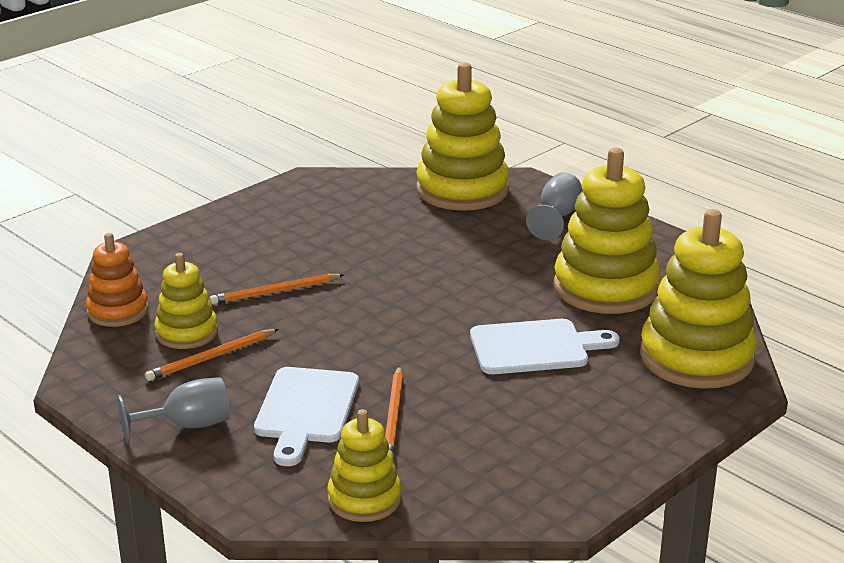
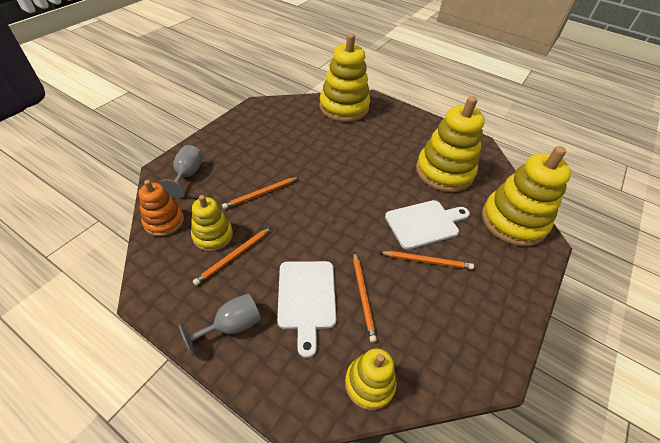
camera: 15 degrees left, 20 degrees up
(515, 389) = (427, 261): none -> orange pencil
(557, 217) = (399, 123): grey goblet -> grey goblet (187, 175)

